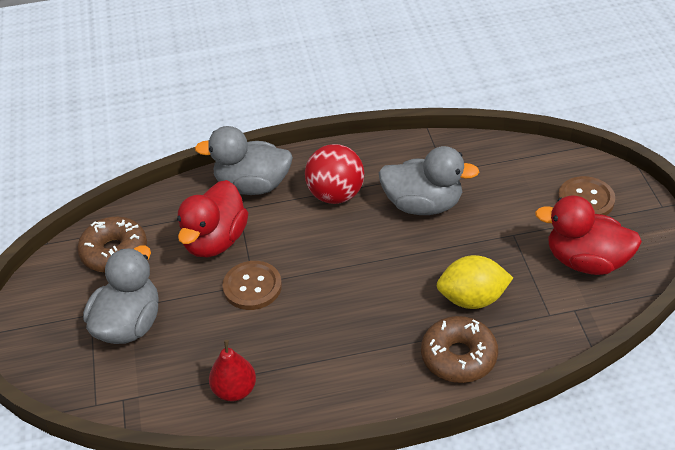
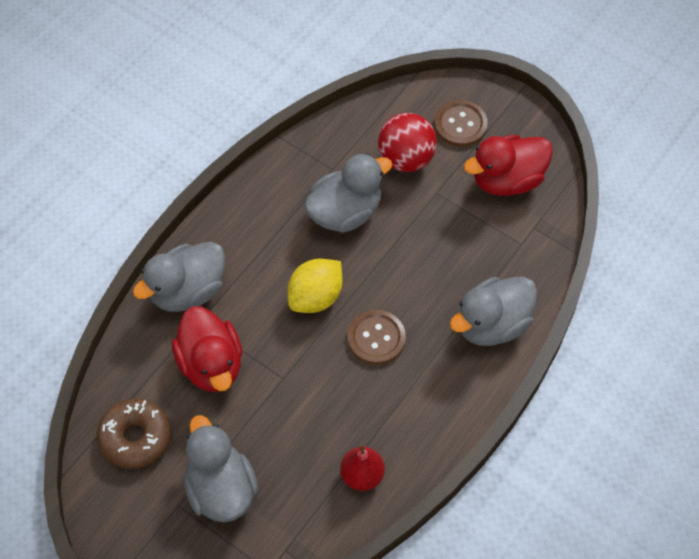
camera: 45 degrees left, 15 degrees up
(252, 287) = (285, 382): brown button -> brown button (376, 338)
(336, 195) = (267, 251): red ball -> red ball (406, 158)
(458, 357) = (492, 324): brown donut -> grey duck
(472, 299) = (458, 270): yellow lemon -> yellow lemon (315, 297)

